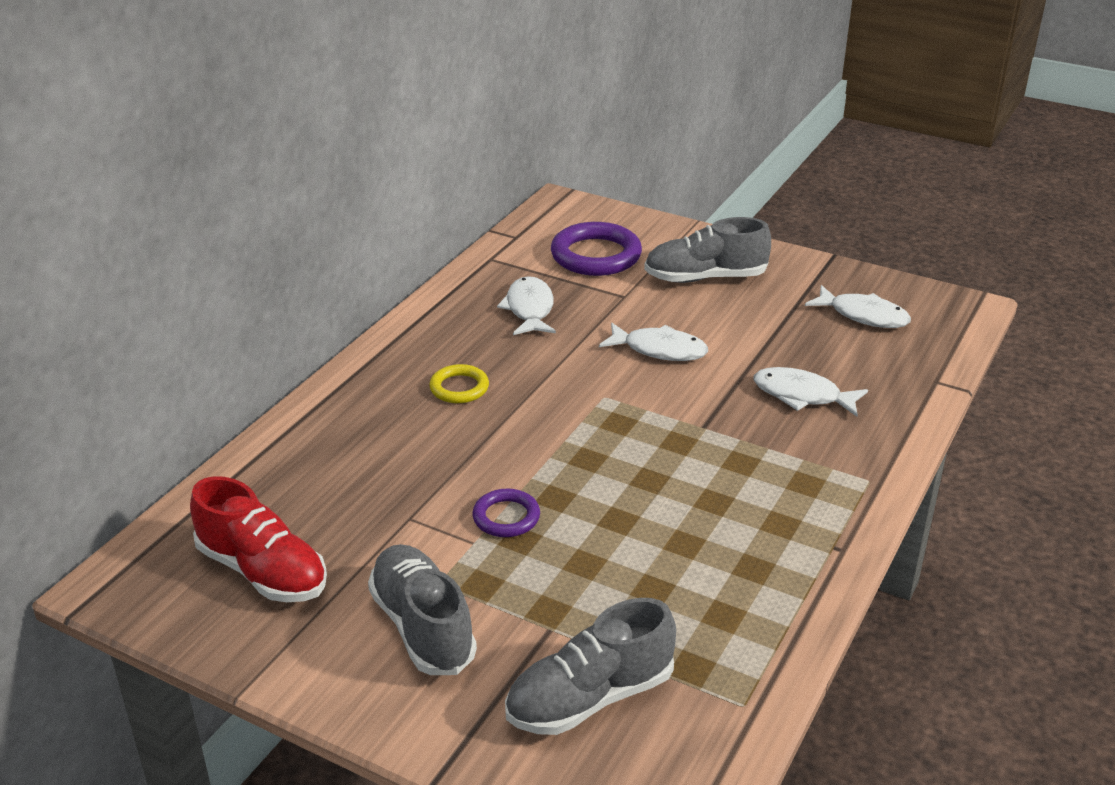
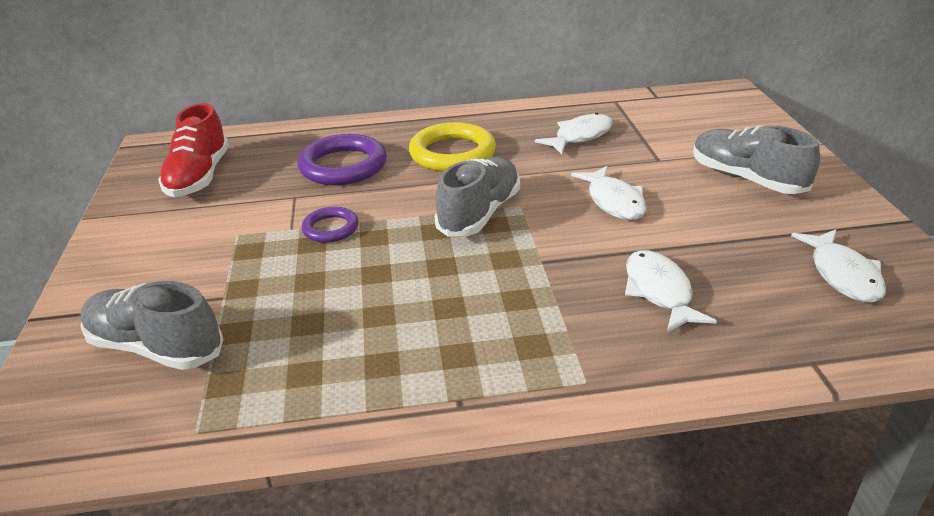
camera: 55 degrees right, 0 degrees up
(422, 627) = (187, 248): grey shoe -> grey shoe (479, 213)
(459, 388) = (452, 153): yellow ring -> yellow ring, size x1.78
(596, 255) = (690, 129): purple ring -> purple ring (343, 166)

